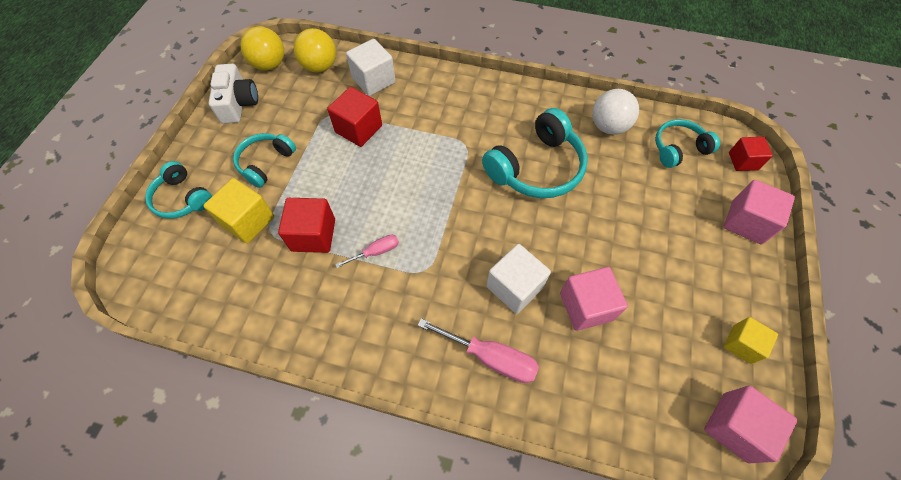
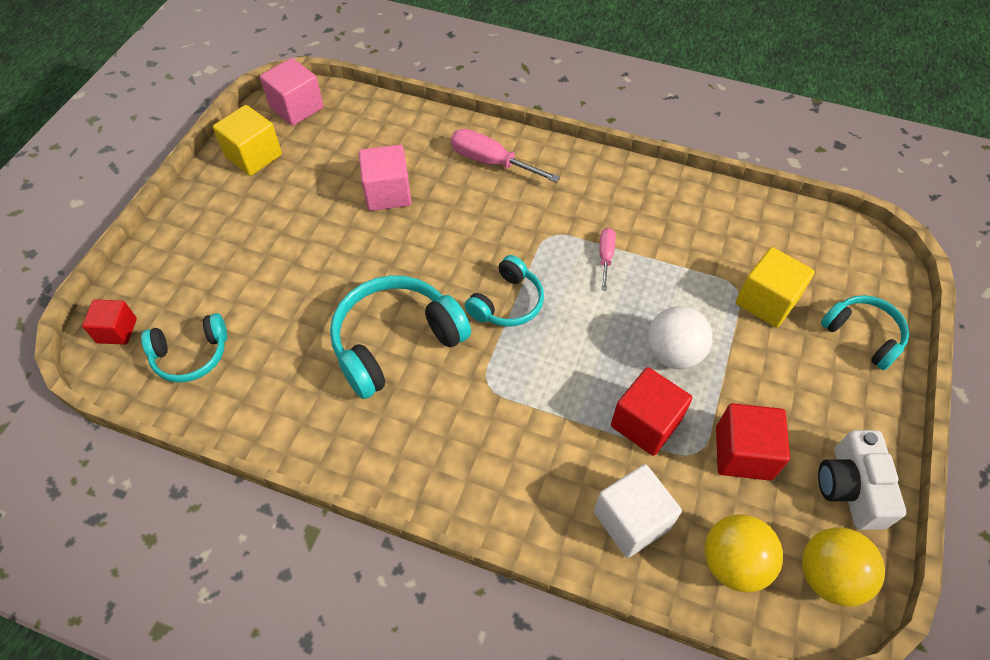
camera: 175 degrees left, 5 degrees down
(265, 163) = (770, 378): turquoise headphones -> turquoise headphones (507, 303)
(313, 235) = (682, 279): red cube -> red cube (743, 453)
(376, 252) = (605, 257): pink screwdriver -> pink screwdriver turned 120 degrees clockwise
(514, 287) = (456, 214): white cube -> none
(608, 126) = (271, 398): white ball -> white ball (673, 353)
(741, 344) = (253, 156): yellow cube -> yellow cube, size x1.52
(746, 222) = (169, 257): pink cube -> none

